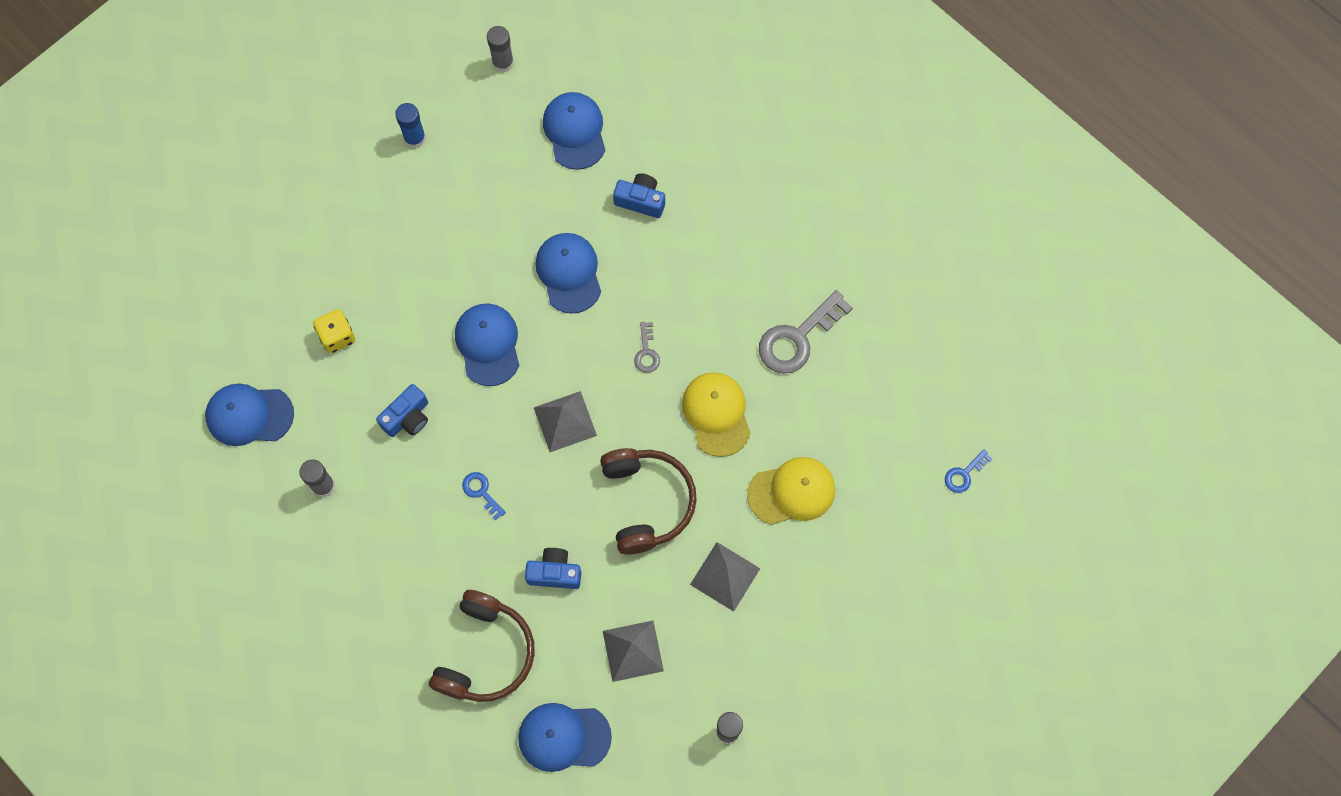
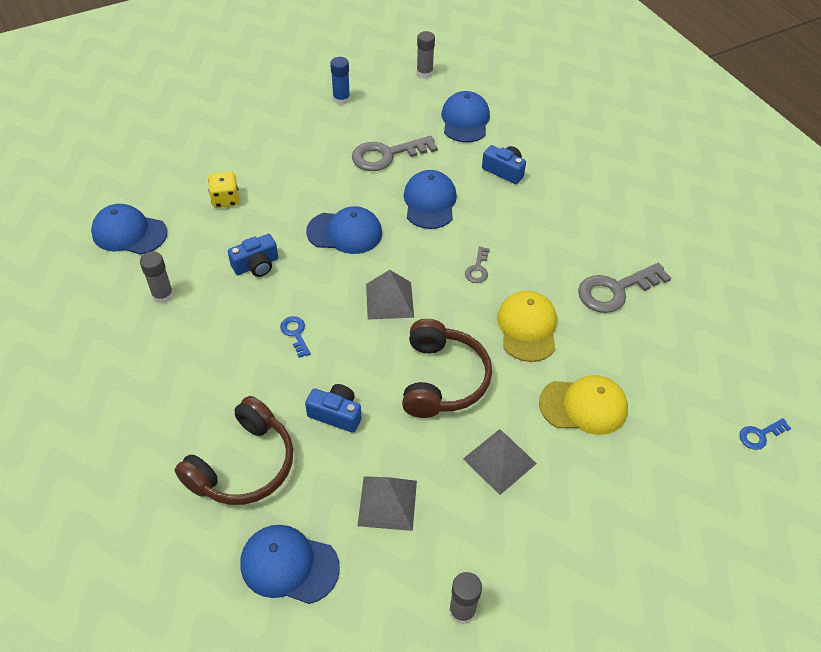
camera: 15 degrees right, 20 degrees down
(488, 344) = (345, 232): blue cap -> blue cap turned 90 degrees clockwise
(498, 215) = (386, 155): none -> grey key

